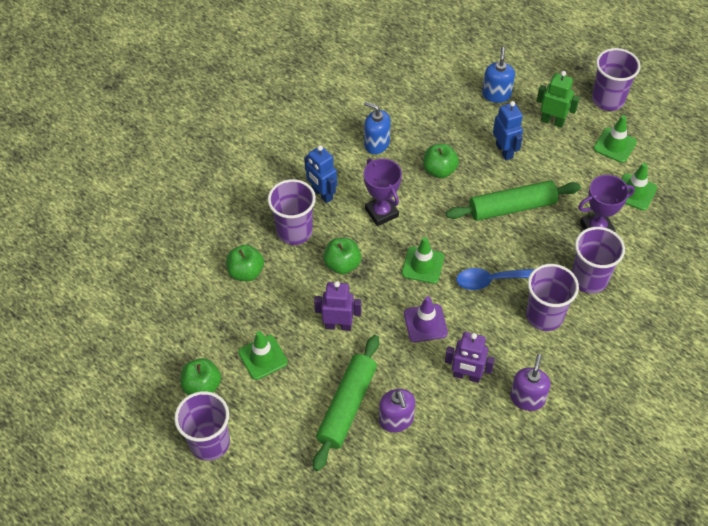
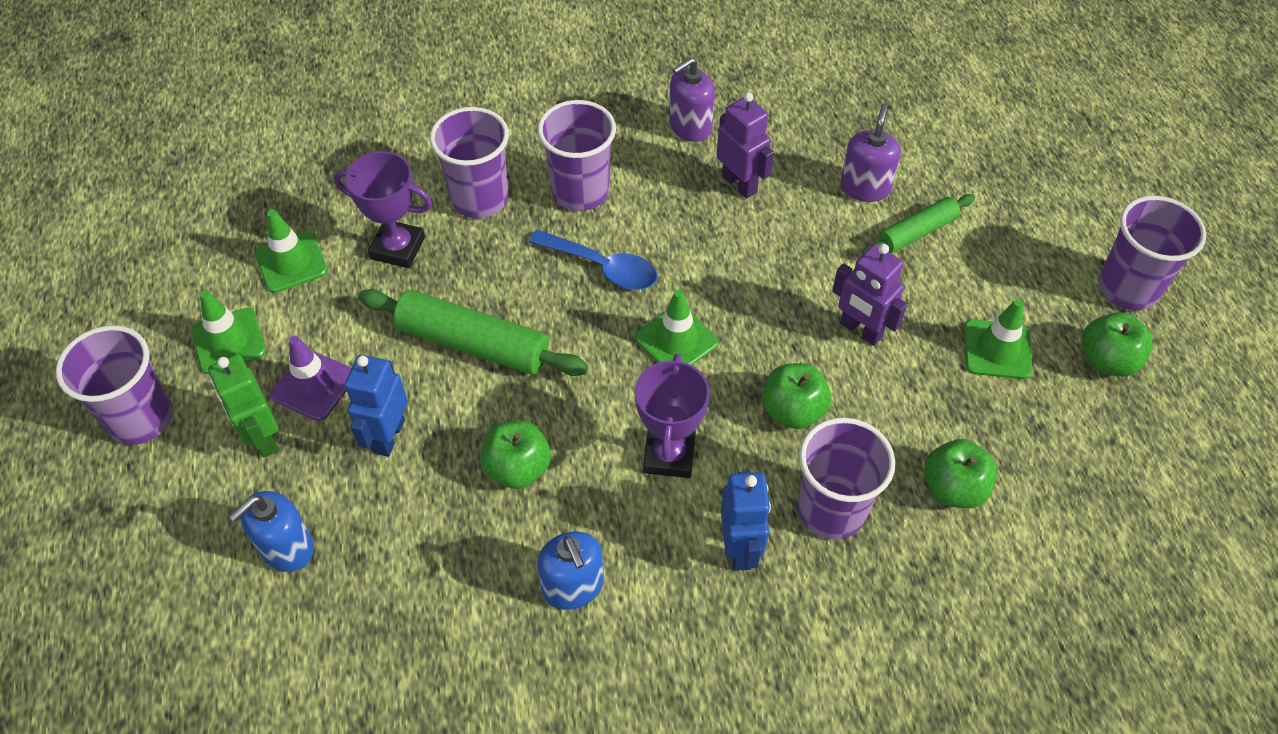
camera: 145 degrees left, 0 degrees up
(347, 406) = (917, 232): green rolling pin -> green rolling pin, size x0.61
(425, 323) = (739, 267): purple traffic cone -> purple traffic cone (314, 385)

